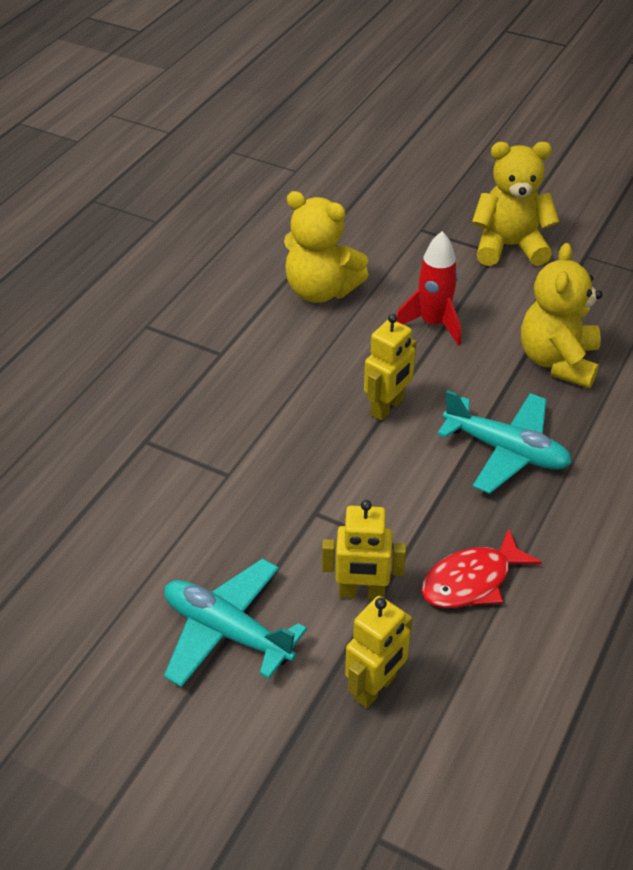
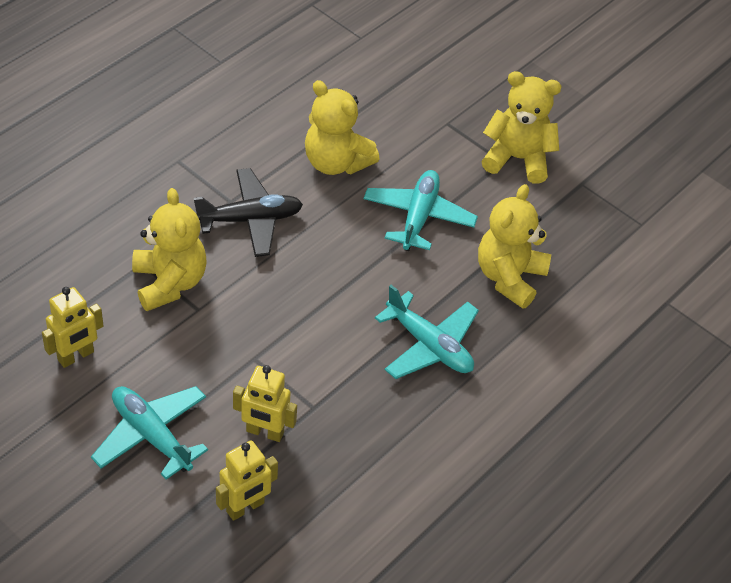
camera: 10 degrees right, 5 degrees up
(184, 454) = (169, 283): none -> yellow teddy bear
(250, 367) = (250, 219): none -> black plane
(387, 407) = (348, 283): yellow robot -> yellow robot (76, 356)
(433, 324) = (418, 217): red rocket -> turquoise plane
(472, 581) = (354, 445): red fish -> none

